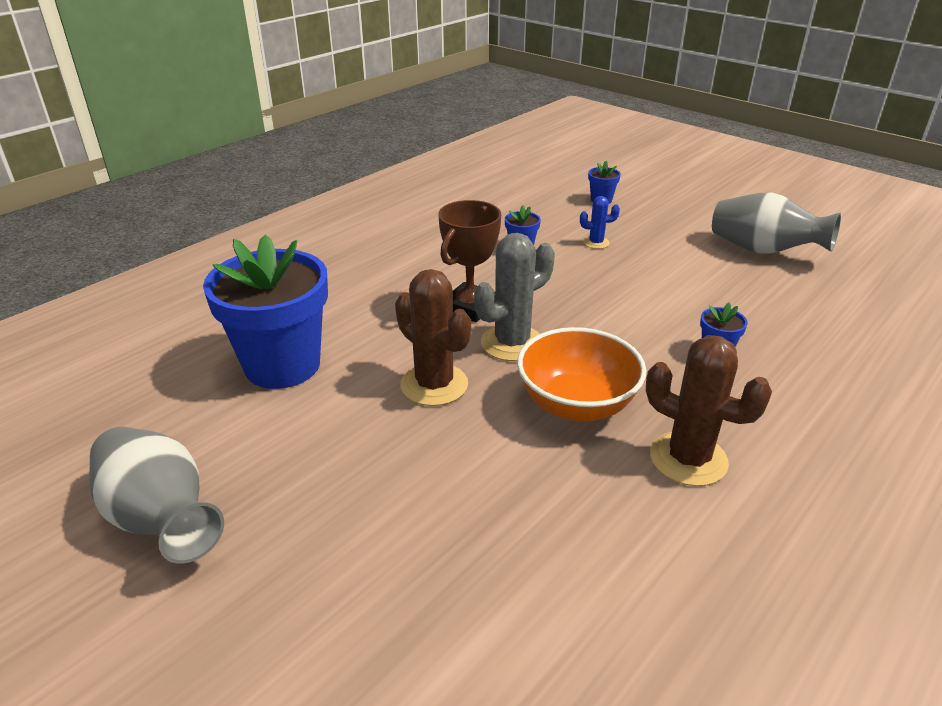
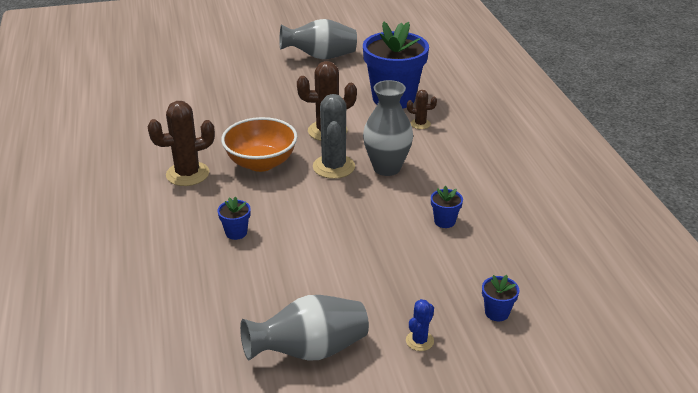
camera: 125 degrees right, 0 degrees up
(341, 320) = (420, 124): none -> brown cactus
(470, 307) = (387, 168): brown trophy -> grey vase
(596, 243) = (417, 262): blue cactus -> blue cactus (419, 341)

